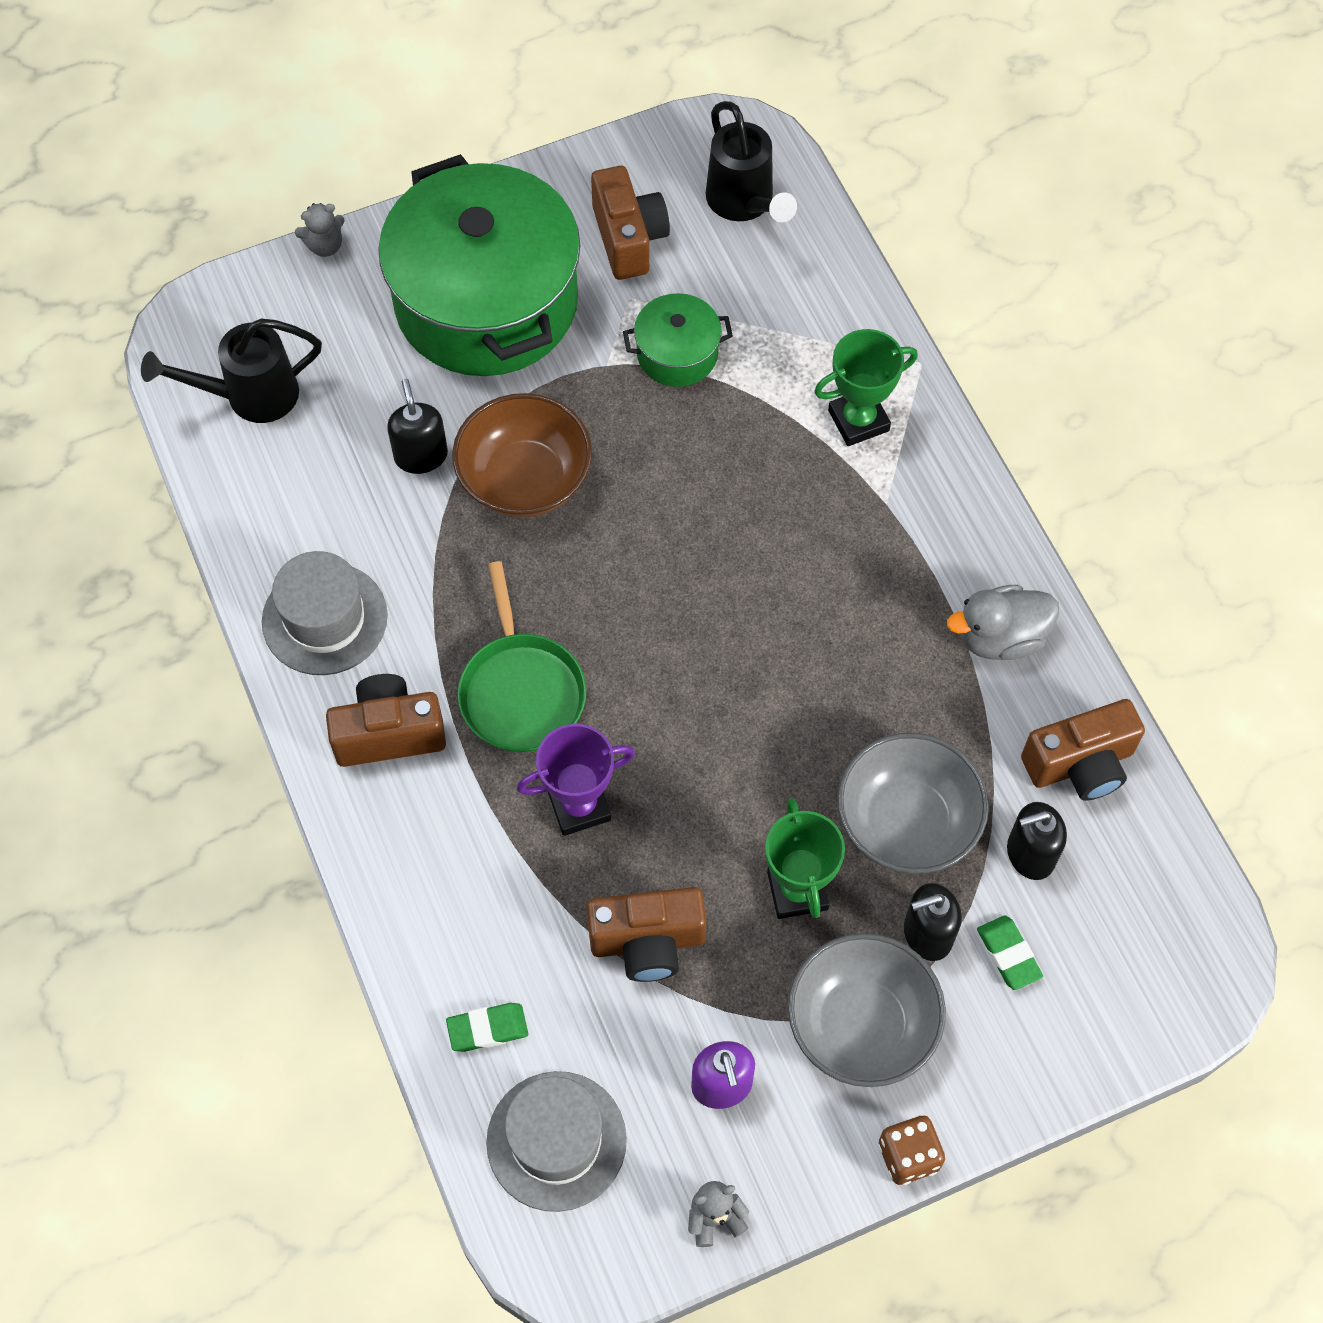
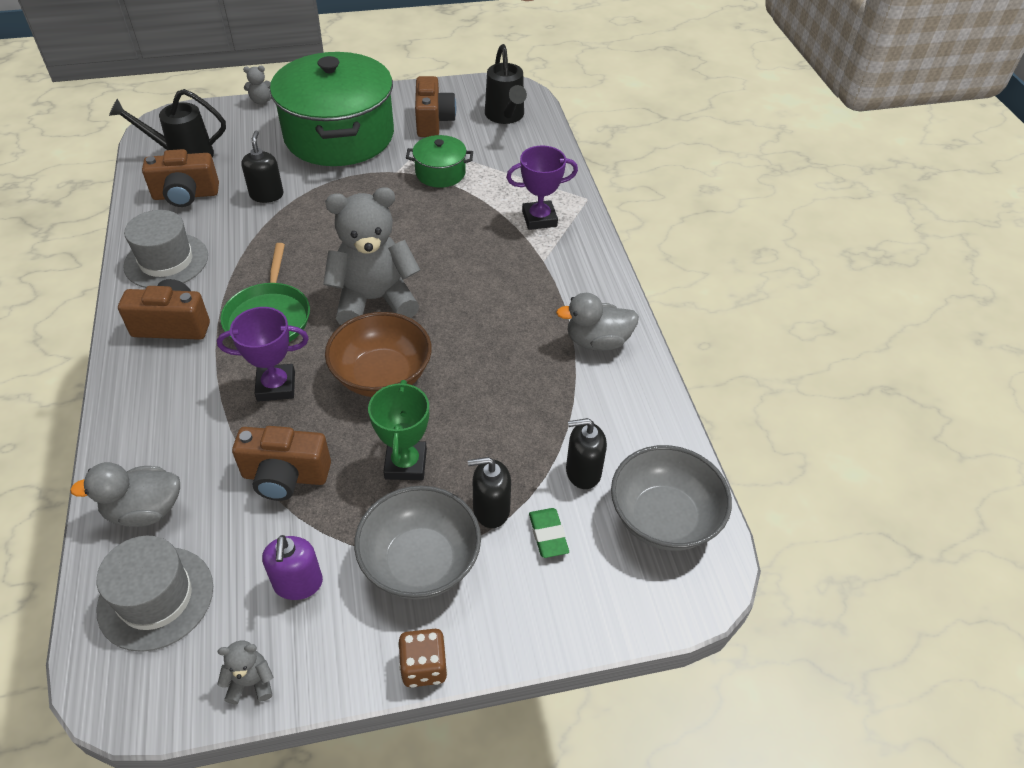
camera: 10 degrees right, 15 degrees down
(487, 1029) = (145, 510): green eraser -> grey duck
(525, 479) = (323, 215): brown bowl -> brown bowl (382, 376)
(662, 628) = (374, 300): none -> grey teddy bear
(858, 420) = (539, 219): green trophy -> purple trophy
(907, 822) = (499, 436): grey bowl -> grey bowl (663, 518)
(1080, 764) = (634, 423): brown camera -> brown camera (186, 195)

